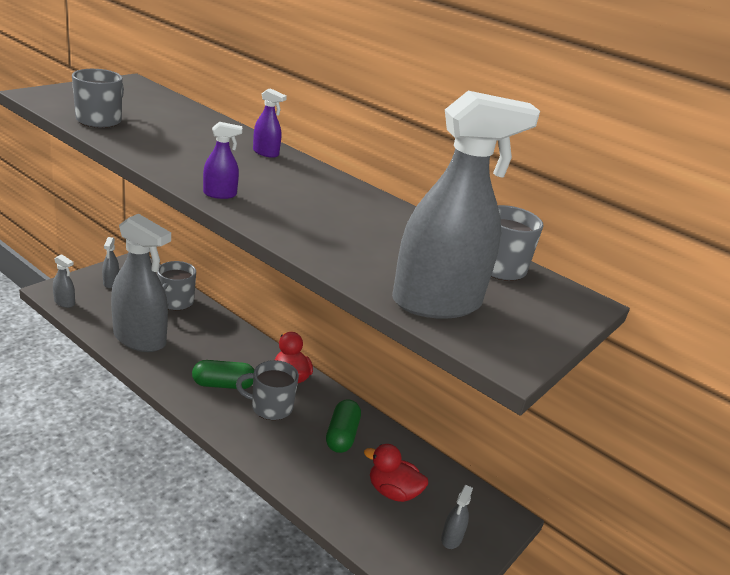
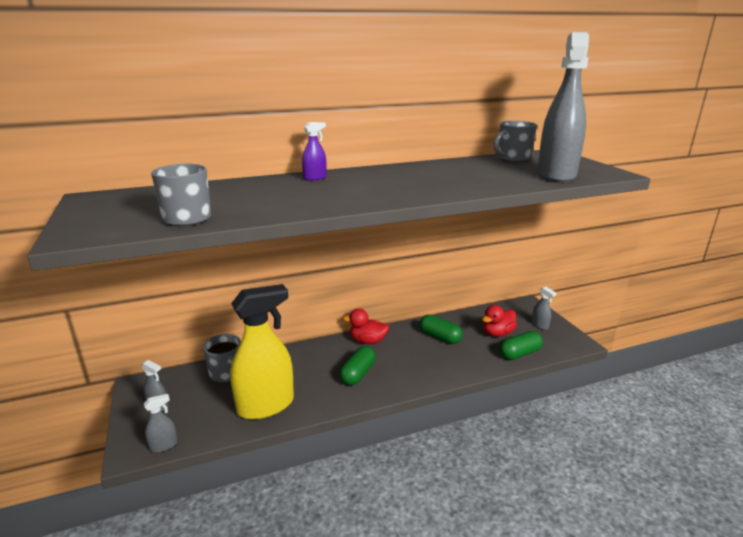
camera: 55 degrees left, 5 degrees down
(140, 339) = (266, 405): grey spray bottle -> yellow spray bottle
(220, 194) = (386, 199): purple spray bottle -> none
(270, 407) = (396, 358): grey mug -> none
(357, 522) = (520, 353): none -> green capsule

